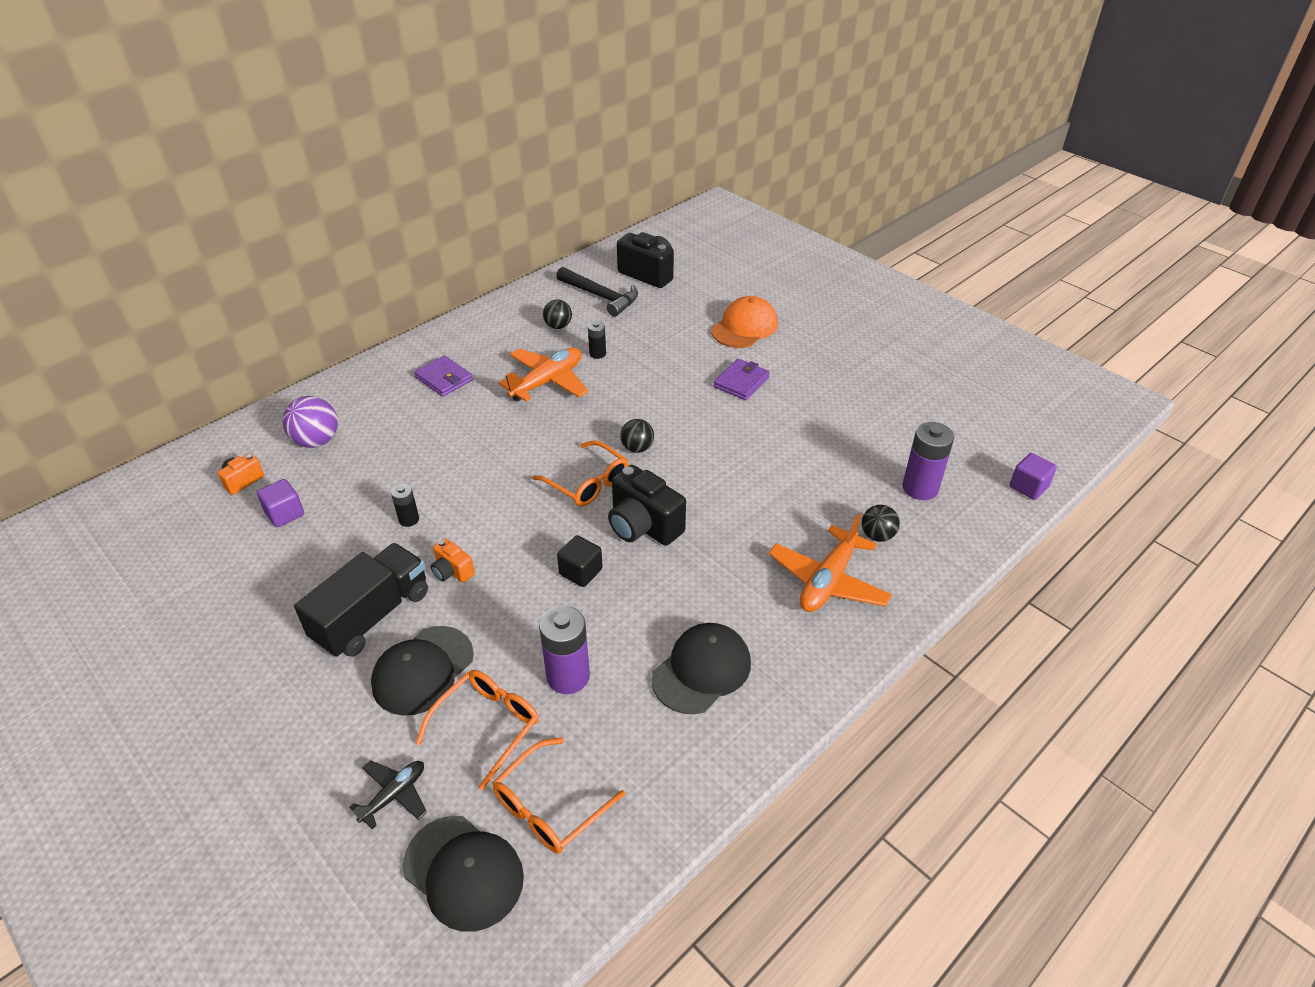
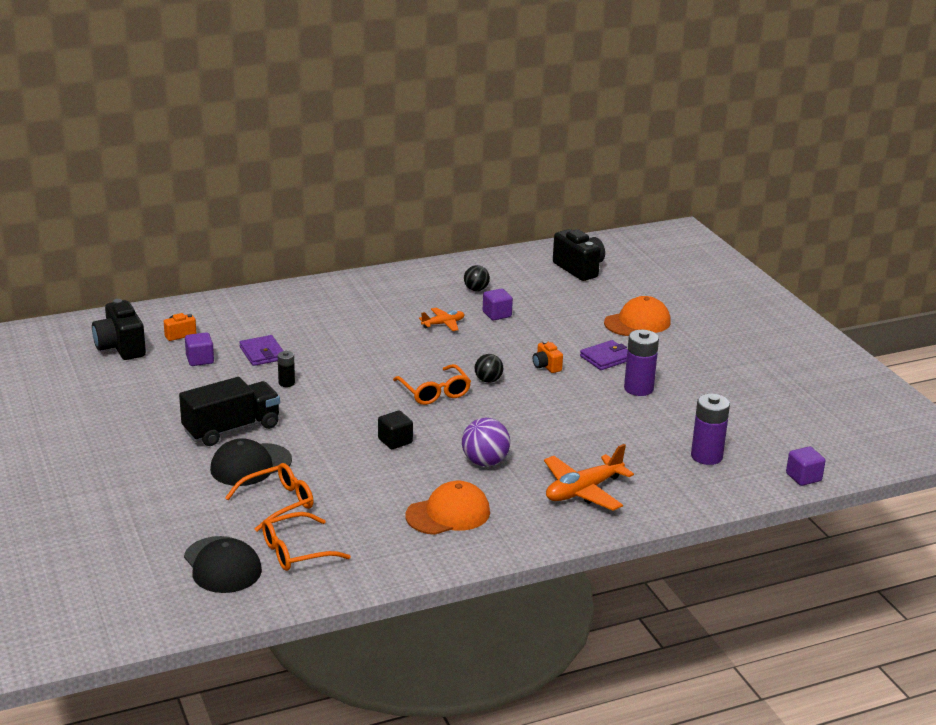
camera: 20 degrees right, 15 degrees down
(317, 441) = (244, 323): purple ball -> purple ball (485, 462)
(394, 795) = (198, 519): black plane -> none
(444, 379) = (361, 305): purple wallet -> purple wallet (262, 353)
(452, 572) = (301, 419): orange camera -> orange camera (546, 366)
(547, 382) = (443, 324): orange plane -> orange plane, size x0.57
(568, 676) = (349, 493): purple battery -> purple battery (638, 388)
(597, 354) = (497, 314): black battery -> purple cube
(601, 296) = (526, 277): black hammer -> none
(643, 526) = (460, 427): black camera -> black camera (120, 347)
(701, 670) = (448, 514): black cap -> orange cap
(877, 535) = (645, 475): black ball -> none

